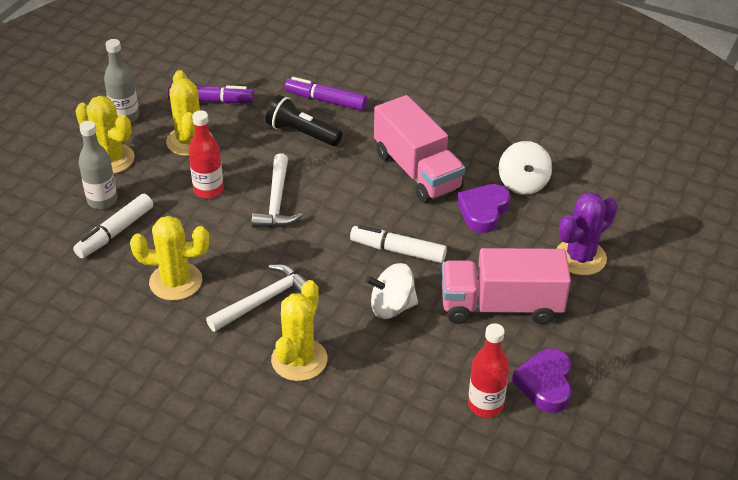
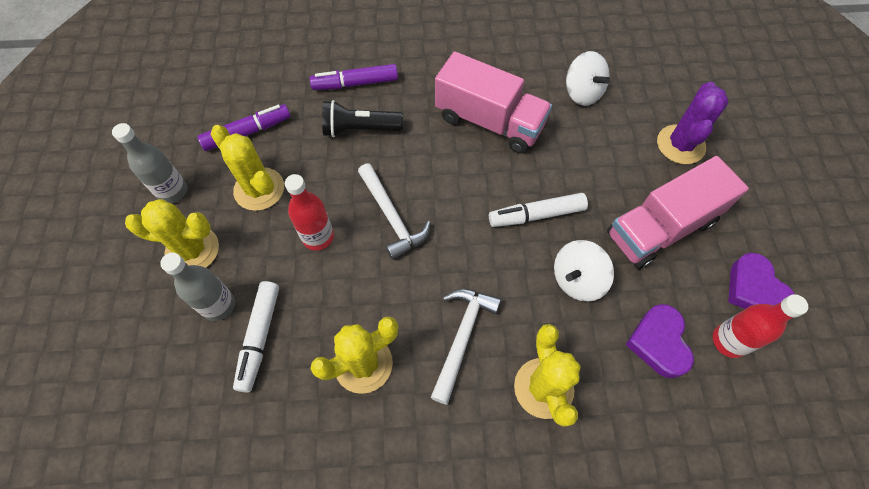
camera: 30 degrees left, 20 degrees up
(483, 211) = (573, 136): purple heart -> purple heart (658, 342)

